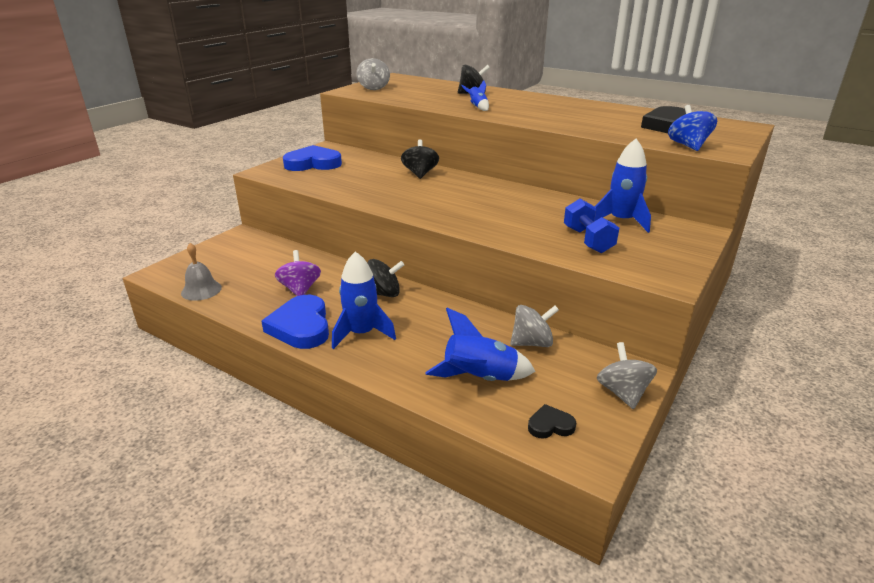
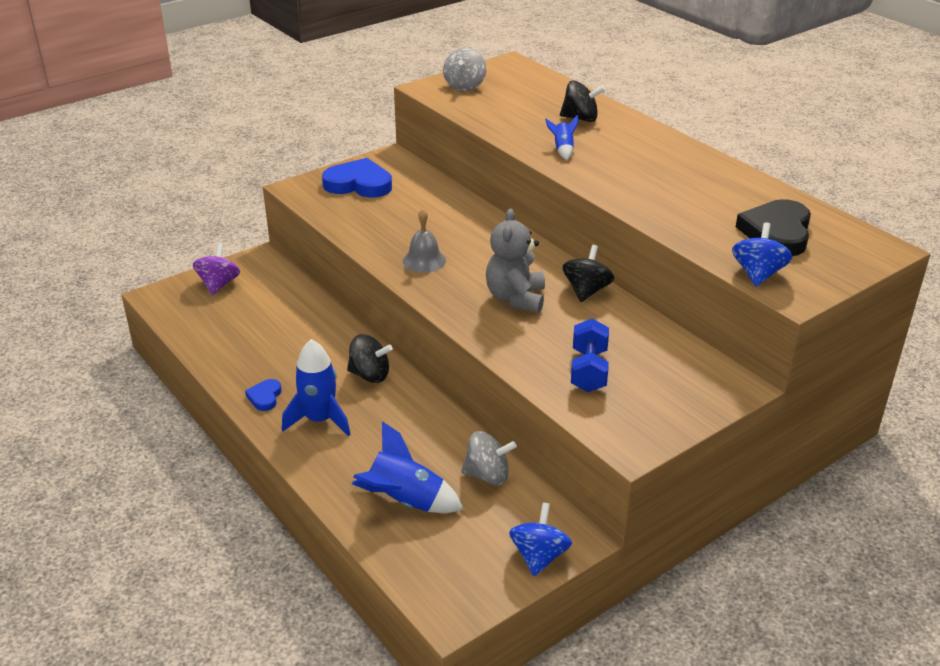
camera: 20 degrees right, 5 degrees up
(201, 290) = (189, 328): grey bell -> grey bell (424, 260)
(300, 289) = (286, 349): purple spinning top -> purple spinning top (218, 284)
(301, 326) = (265, 397): blue heart -> blue heart, size x0.50
(420, 174) = (472, 225): black spinning top -> black spinning top (586, 291)
(491, 208) = (516, 298): none -> grey teddy bear
(550, 425) = (439, 569): black heart -> none
(621, 221) = (654, 350): blue rocket -> none
(622, 393) = (539, 556): grey spinning top -> blue spinning top

